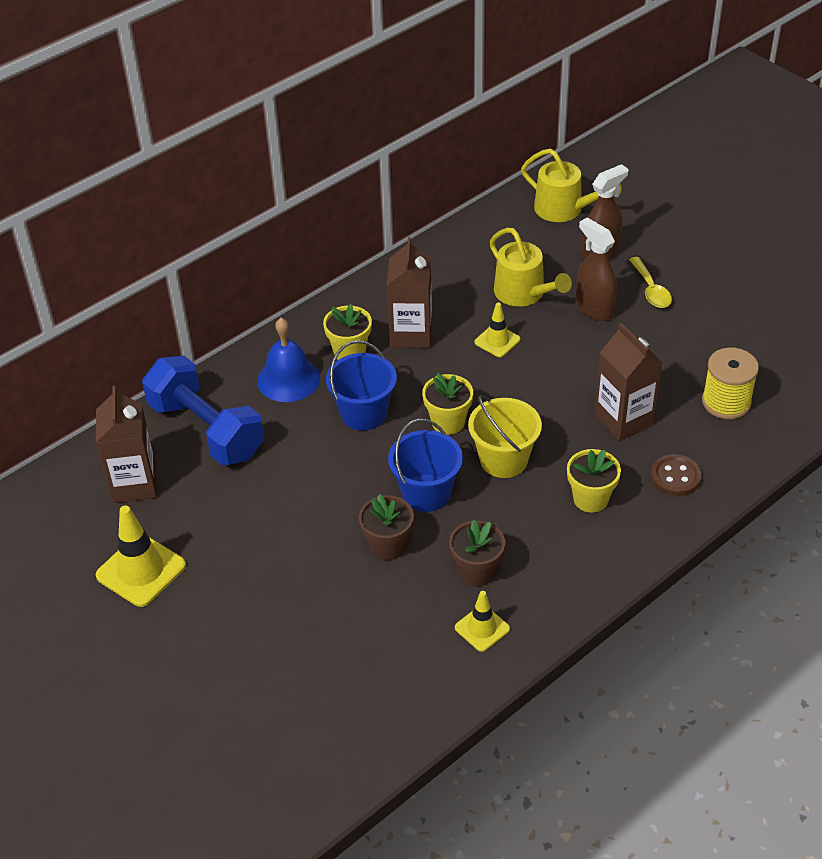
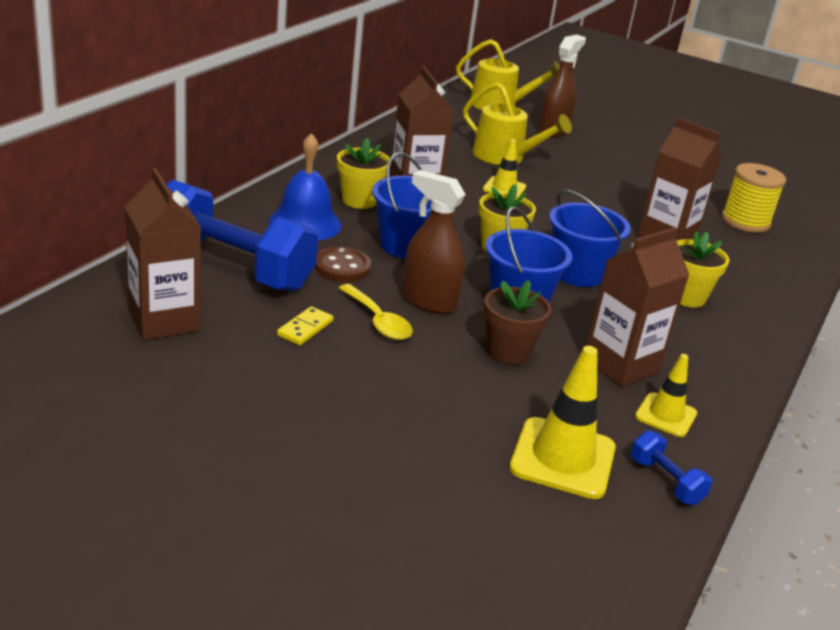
camera: 25 degrees left, 15 degrees down
(141, 570) = (214, 403): yellow traffic cone -> yellow traffic cone (563, 458)
(236, 503) = (305, 328): none -> yellow domino
(440, 691) = (665, 481): none -> blue dumbbell
(476, 571) = (621, 365): brown flower pot -> brown carton
(503, 460) = (577, 273): yellow bucket -> blue bucket
(594, 308) = (577, 165): brown spray bottle -> brown spray bottle (428, 301)
(651, 290) = (616, 152): yellow spoon -> yellow spoon (378, 321)
(675, 477) = (749, 275): brown button -> brown button (342, 267)

